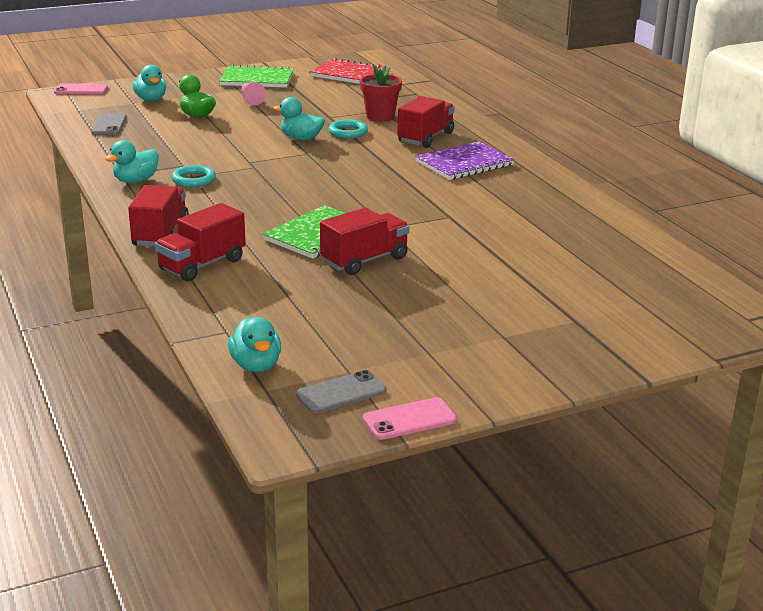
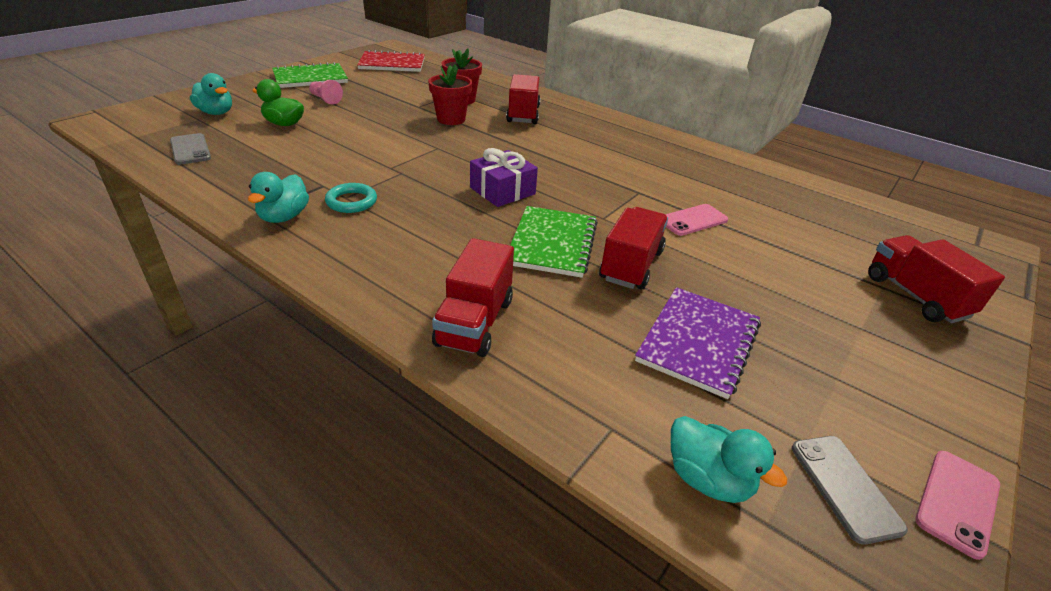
camera: 30 degrees left, 10 degrees up
(81, 90) = (122, 112): pink phone -> pink phone (693, 220)
(160, 234) = (381, 288): red truck -> red truck (915, 296)
(301, 138) = (415, 133): turquoise duck -> none
(324, 194) = (502, 191): none -> purple gift
(341, 393) = (844, 487): grey phone -> grey phone turned 45 degrees counterclockwise
(348, 132) = (451, 119): turquoise ring -> red flower pot
(464, 163) = (583, 134): purple notebook -> purple notebook (698, 342)

